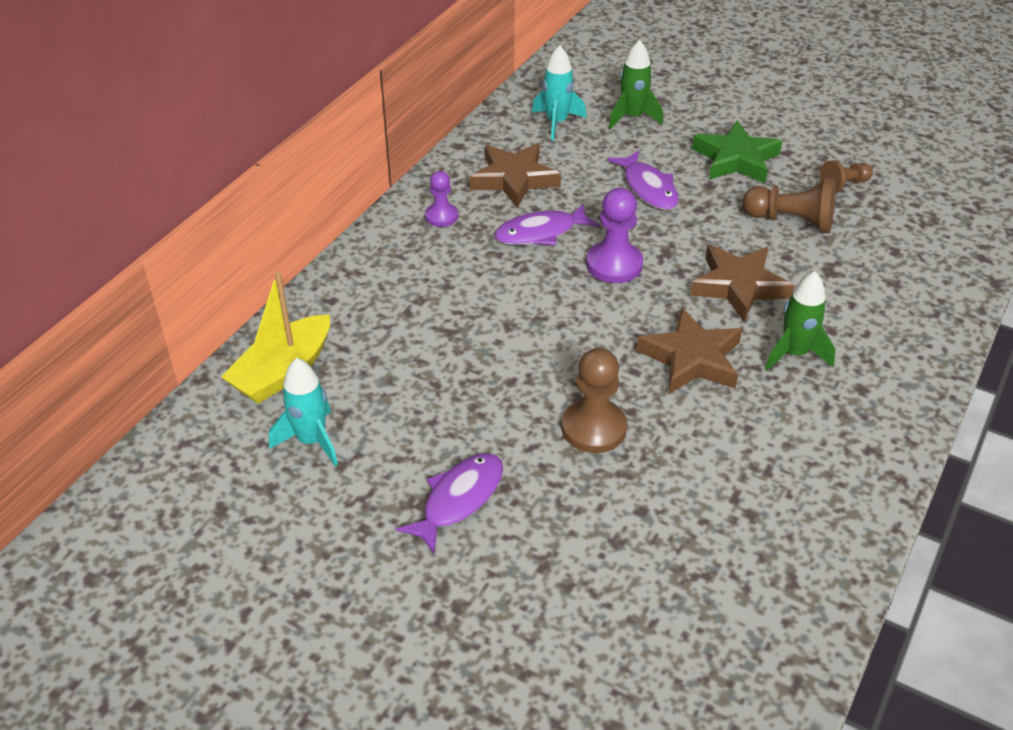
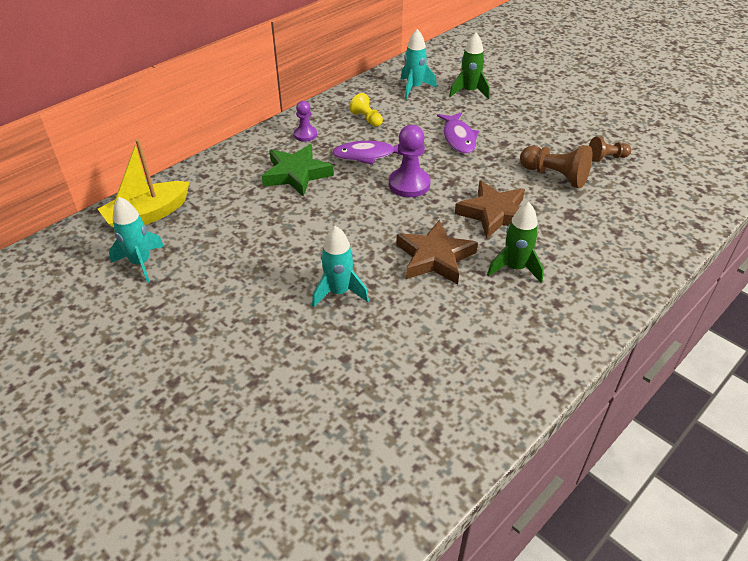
camera: 15 degrees right, 0 degrees up
(459, 499) = (218, 322): purple fish -> none
(514, 179) = (367, 119): brown star -> yellow pawn
(593, 428) = (339, 292): brown pawn -> turquoise rocket
(736, 159) = (532, 129): green star -> green star (296, 174)

